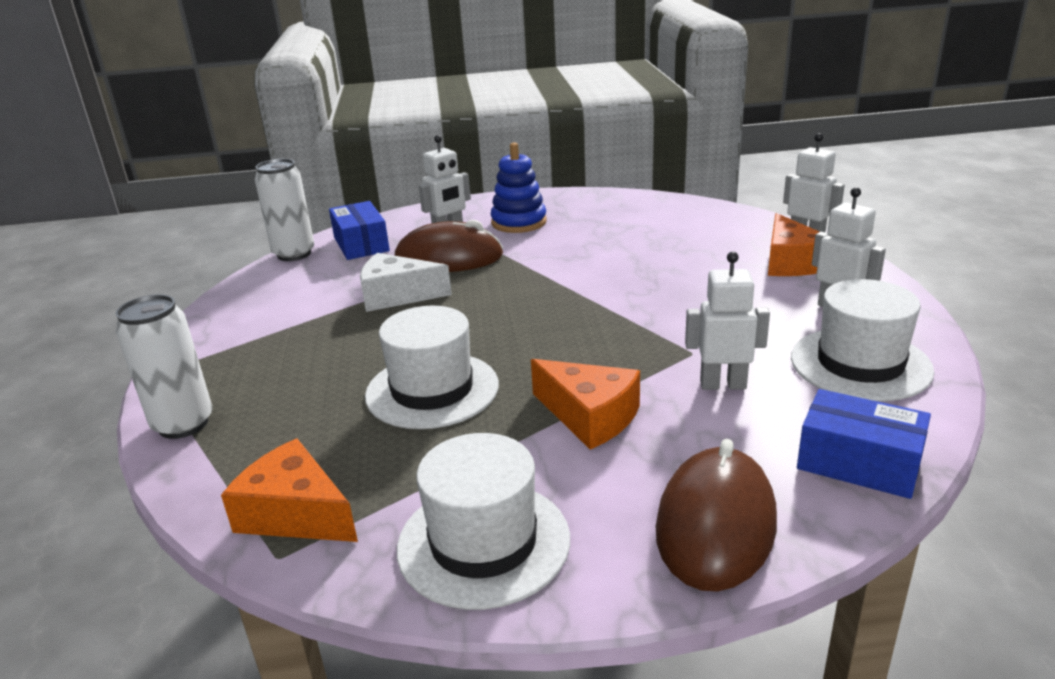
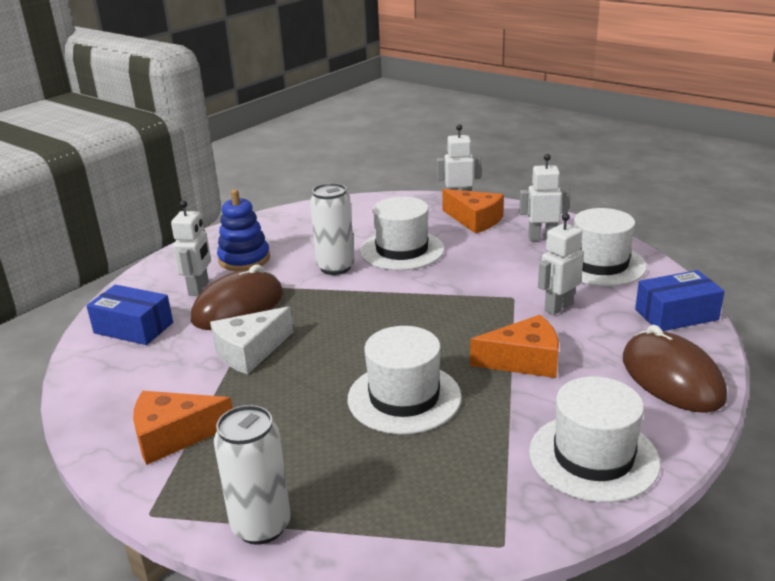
camera: 45 degrees left, 0 degrees up
(294, 254) = (79, 362): white can -> white can (335, 267)
(295, 513) = (464, 517): orange cheese -> orange cheese (174, 436)
(662, 264) = (402, 250): none -> white hat

